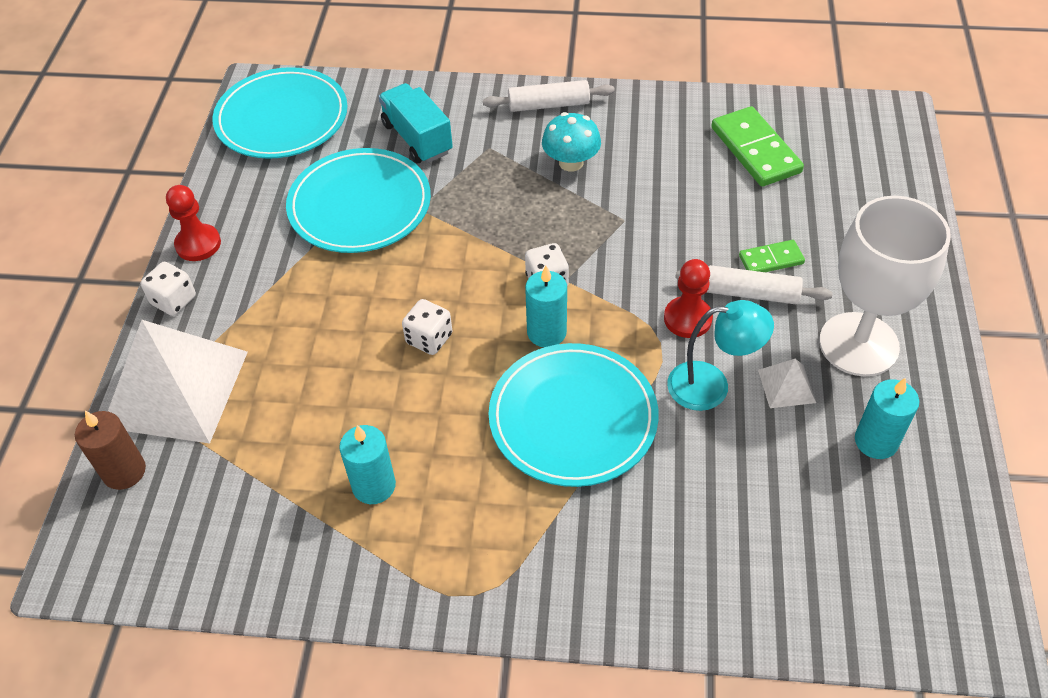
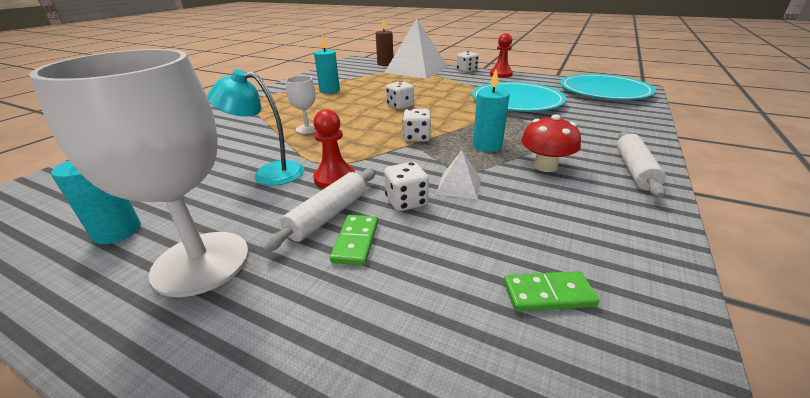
camera: 110 degrees right, 20 degrees down
(417, 138) = (582, 119): turquoise truck -> none
(546, 332) = (374, 131): turquoise candle -> turquoise candle (487, 146)
(571, 162) = (545, 166): turquoise mushroom -> red mushroom
(573, 418) = (307, 129): turquoise plate -> white goblet
(696, 246) = (406, 202): none -> white dice
(711, 386) = (269, 173): turquoise lamp -> turquoise lamp turned 75 degrees clockwise
(755, 150) = (548, 294): green domino -> green domino, size x0.56
(786, 386) = (224, 204): white pyramid -> white pyramid (459, 186)

